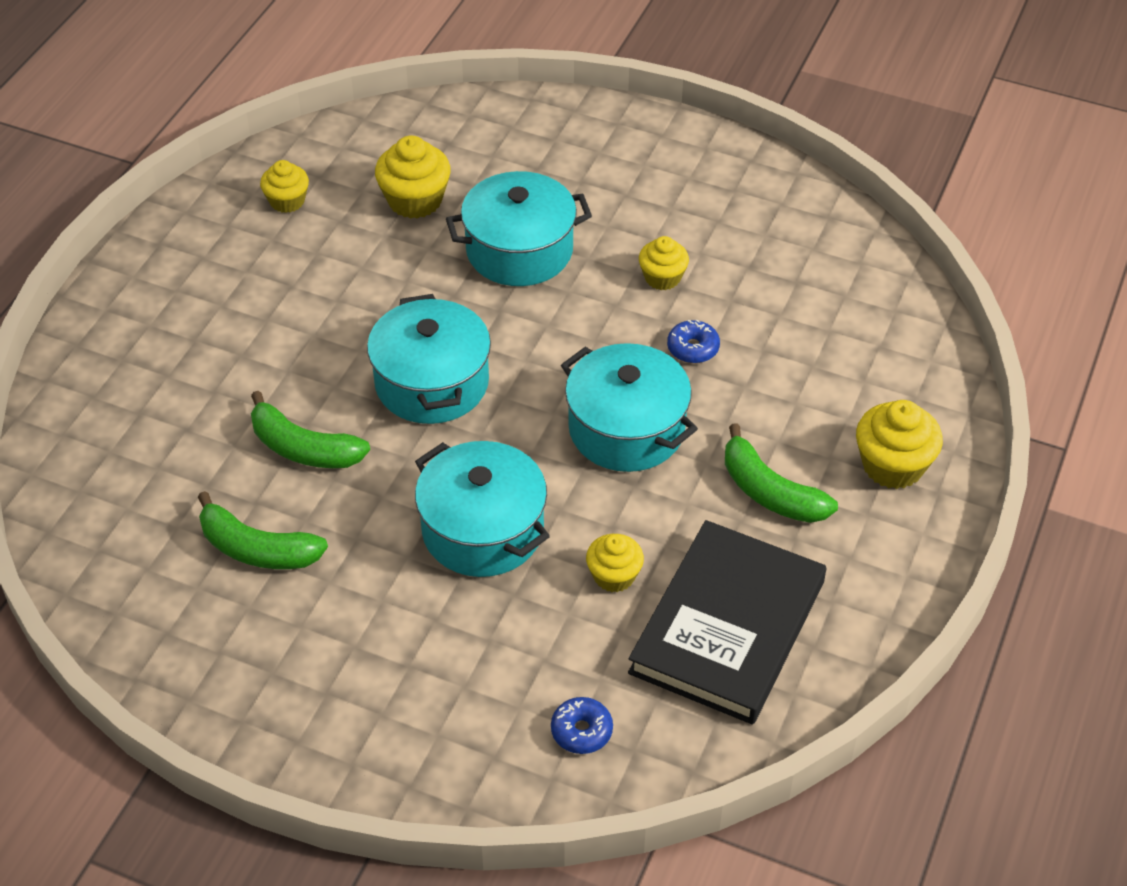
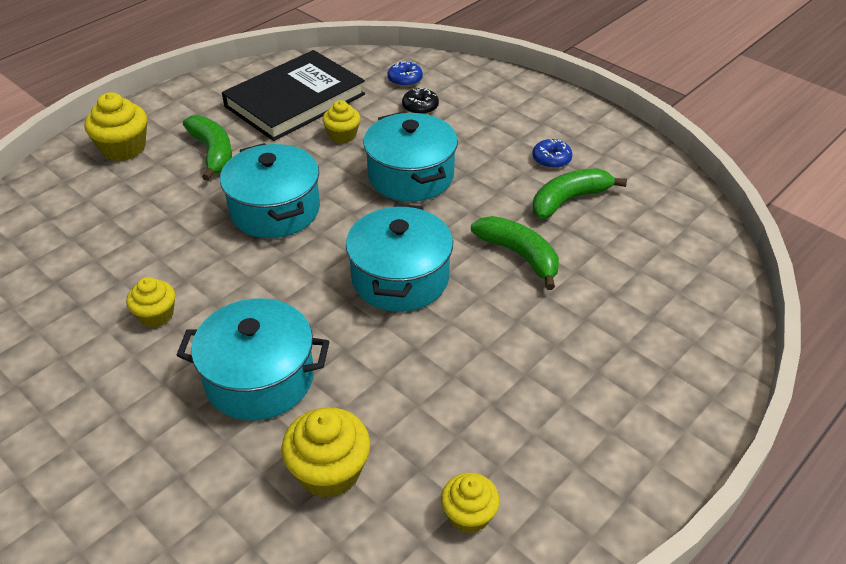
camera: 160 degrees left, 5 degrees down
(257, 549) = (569, 200): green banana -> green banana turned 75 degrees counterclockwise
(527, 671) = (420, 107): none -> black donut
(693, 348) = (182, 251): blue donut -> blue donut (551, 159)

